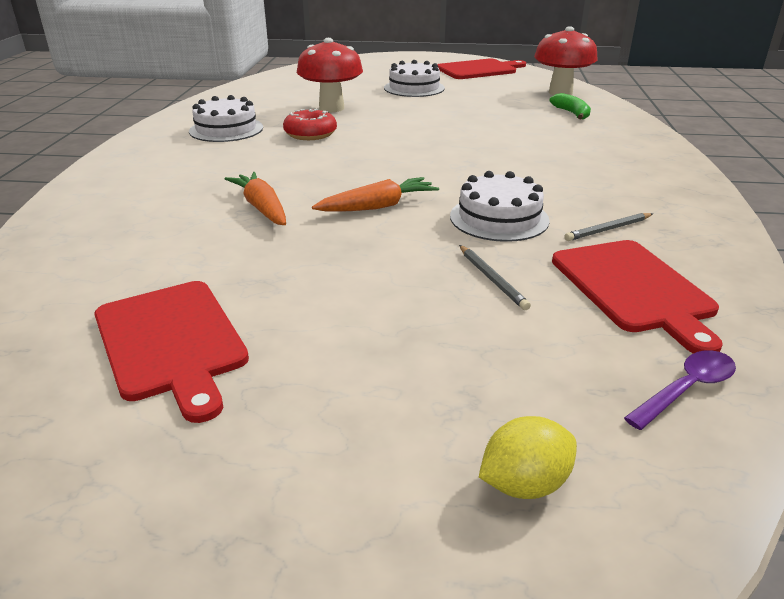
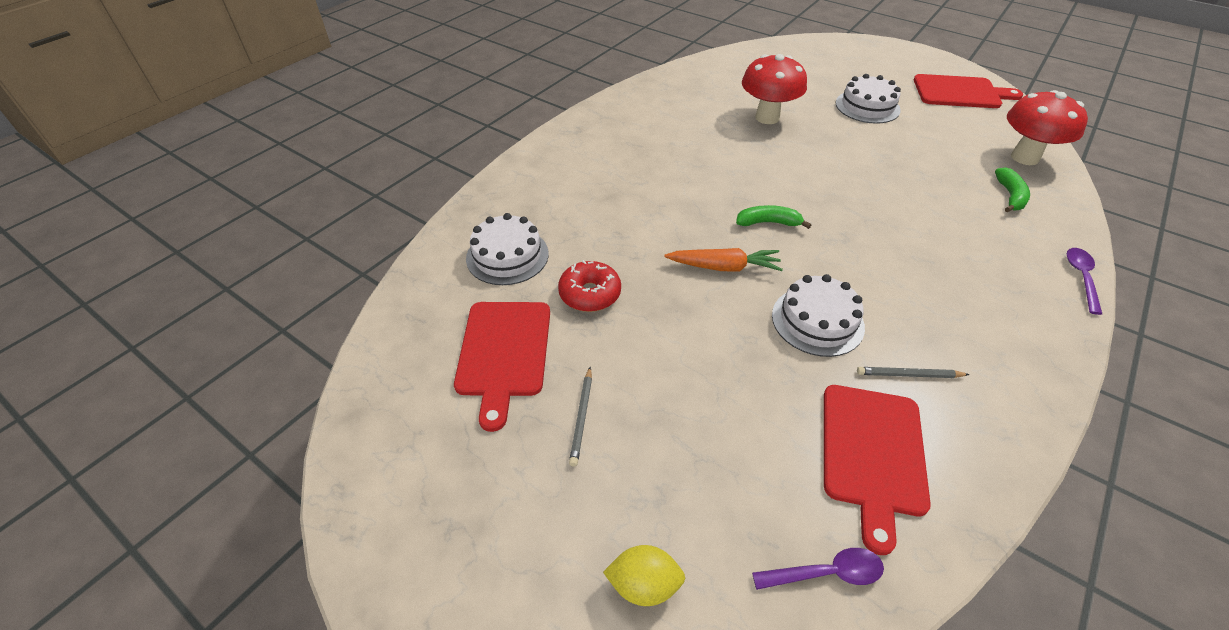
camera: 30 degrees right, 15 degrees up
(226, 129) = (660, 123): white cake -> white cake (507, 256)
(262, 208) = (634, 235): orange carrot -> none
(310, 134) = (726, 151): red donut -> red donut (590, 294)
(393, 169) = (768, 222): none -> green banana
(492, 279) = (759, 389): grey pencil -> grey pencil (582, 417)
(666, 143) = (1081, 278): none -> purple spoon

